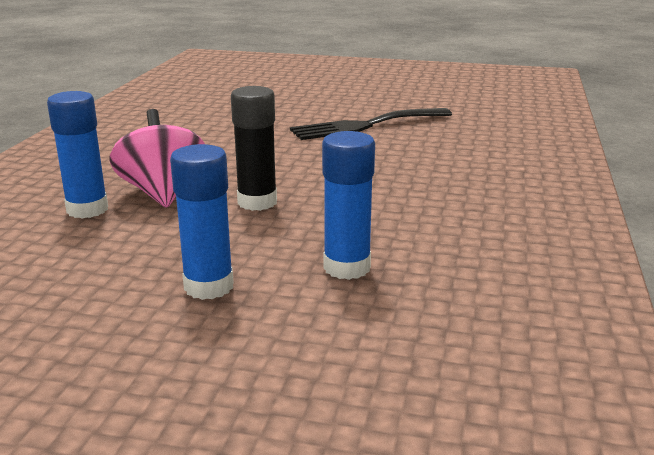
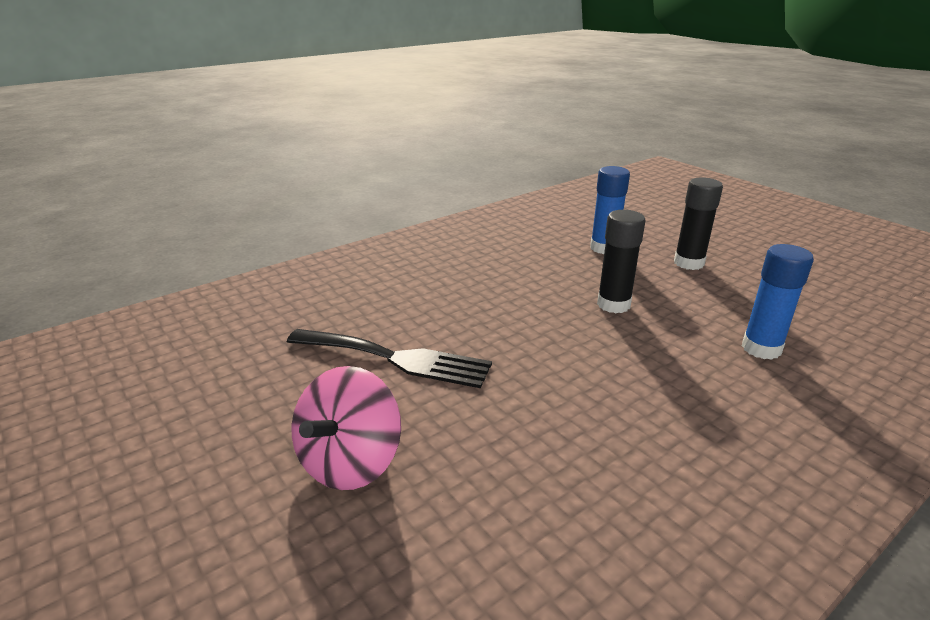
camera: 140 degrees left, 5 degrees up
(163, 193) = (686, 343): pink spinning top -> pink spinning top (350, 462)
(208, 286) = (688, 263): blue glue stick -> black glue stick

